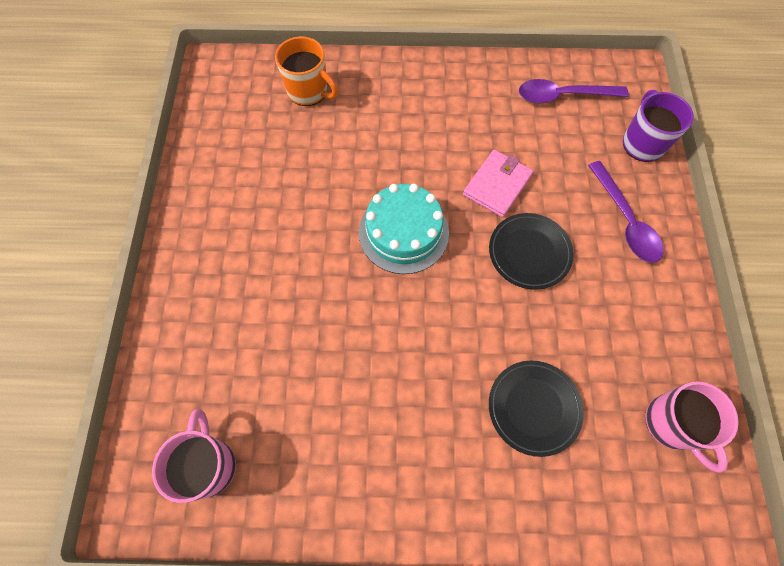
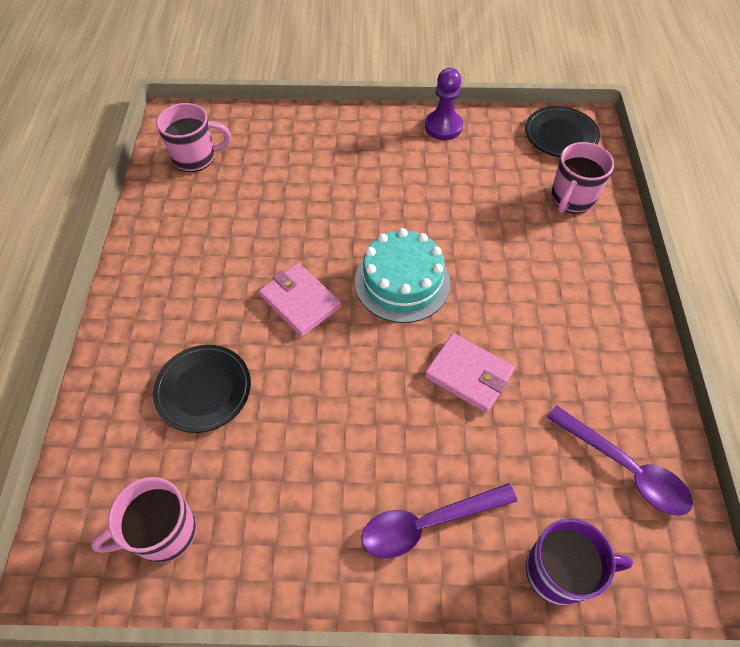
camera: 90 degrees right, 10 degrees down
(197, 187) = (443, 126): none -> purple pawn
(308, 91) = (571, 198): orange mug -> pink mug
(428, 323) = (300, 301): none -> pink wallet
(529, 253) = (379, 402): black plate -> black plate (560, 135)
(563, 96) = (624, 468): purple spoon -> purple spoon turned 135 degrees clockwise

